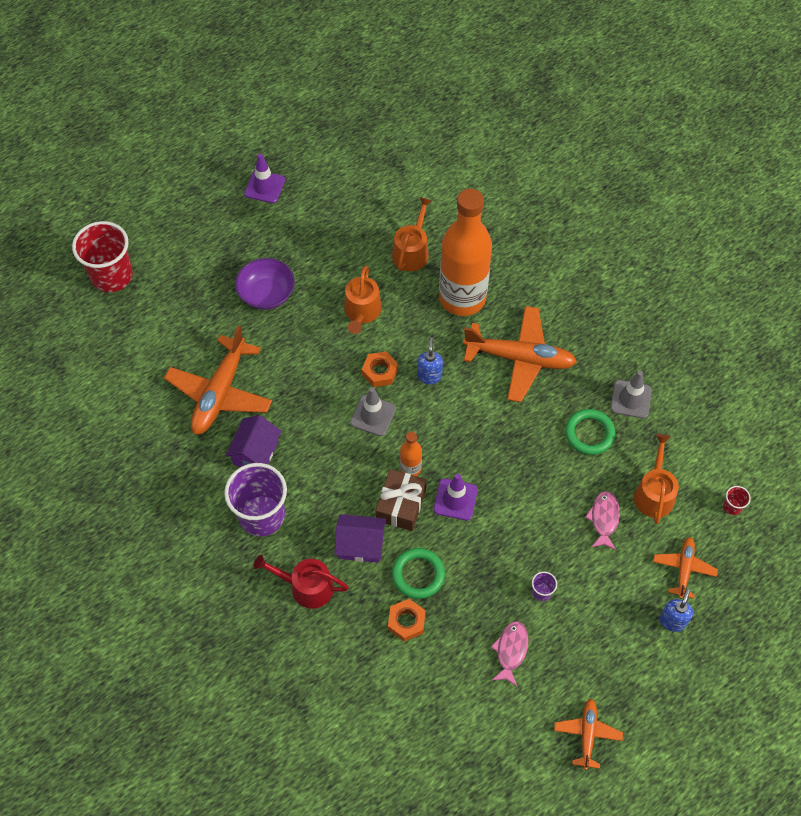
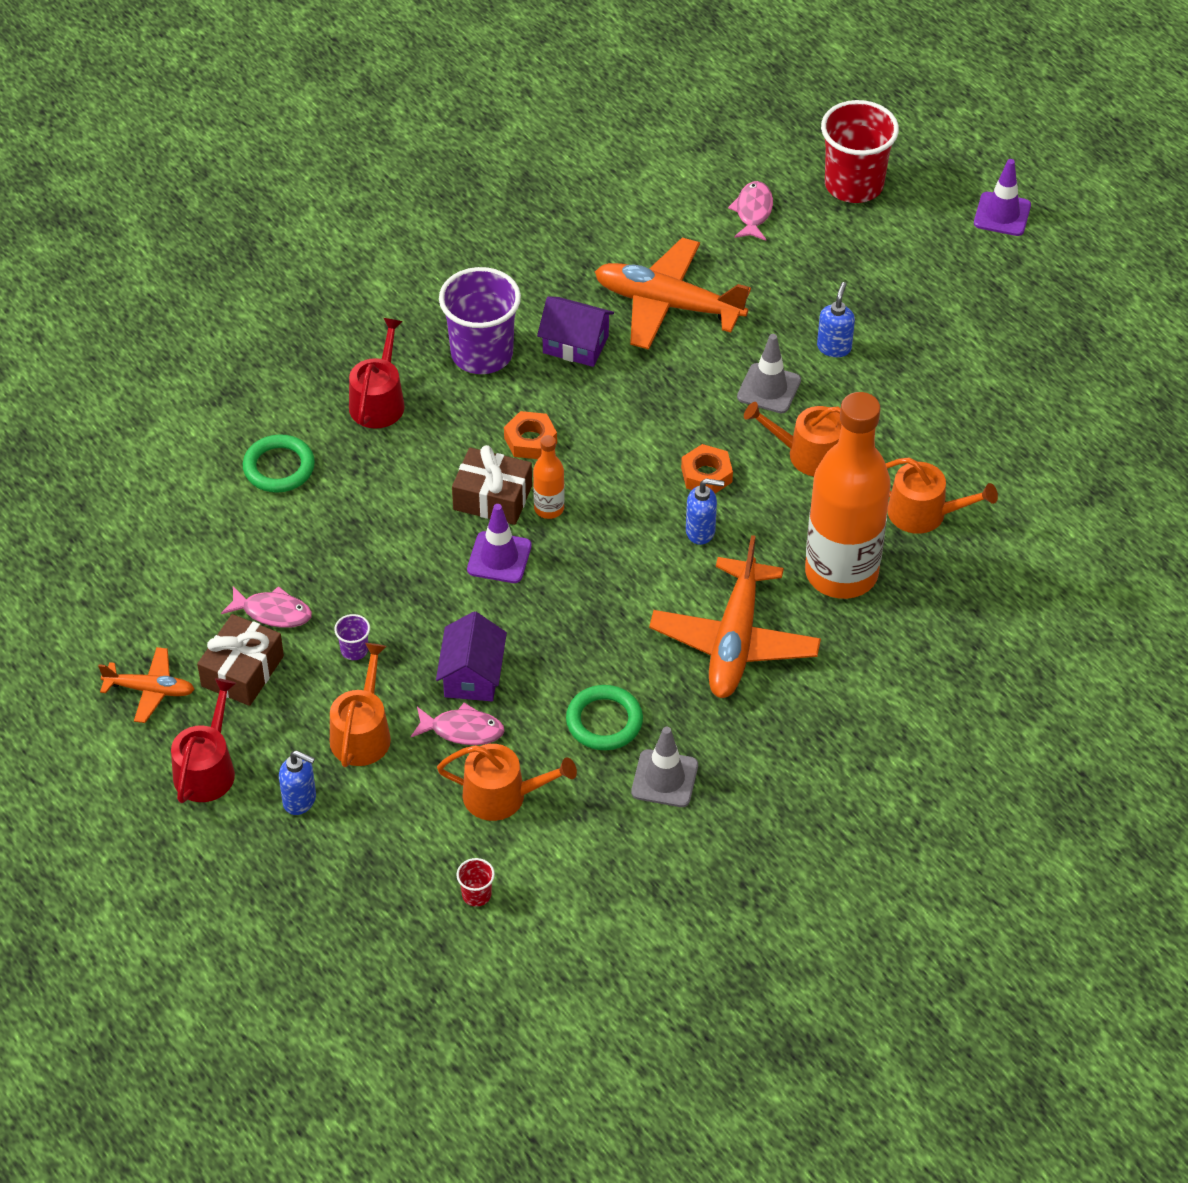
camera: 90 degrees right, 10 degrees down
(132, 338) = (753, 212): none -> pink fish
(265, 187) = (1029, 339): purple traffic cone -> purple traffic cone (1002, 214)
(267, 294) = (834, 347): purple bowl -> blue soap dispenser
(361, 544) = (435, 455): purple house -> purple house (472, 675)
(373, 415) = (634, 467): grey traffic cone -> grey traffic cone (769, 389)
(406, 622) = (323, 502): orange nut -> orange nut (530, 440)
(418, 574) = (388, 515): green ring -> green ring (279, 467)
(565, 668) = (242, 671): none -> brown gift
(612, 583) = (362, 733): none -> orange watering can
(652, 687) = (207, 769): none -> red watering can
(683, 569) = (378, 822): orange plane -> none

